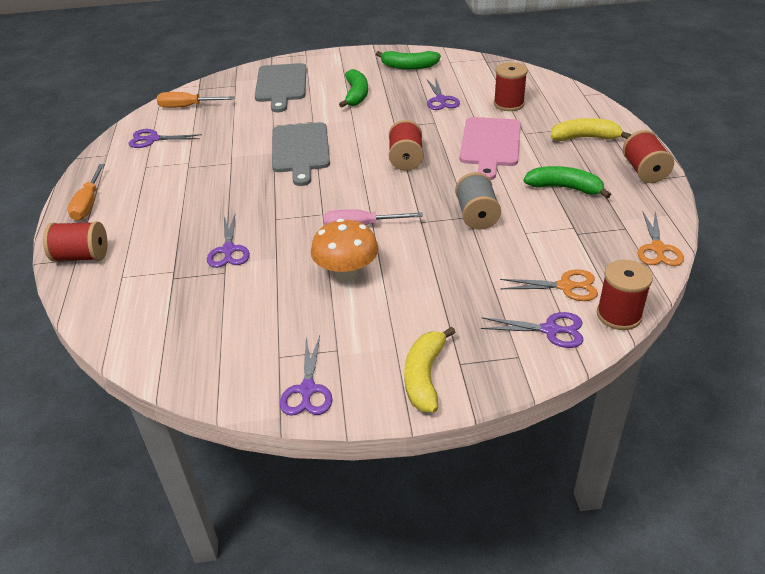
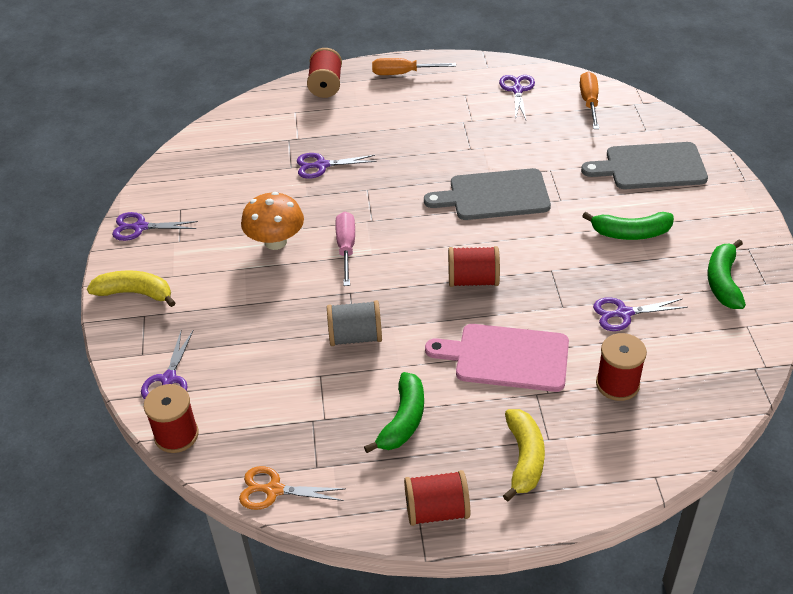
camera: 90 degrees right, 5 degrees up
(565, 286) = (226, 398): orange scissors -> none

